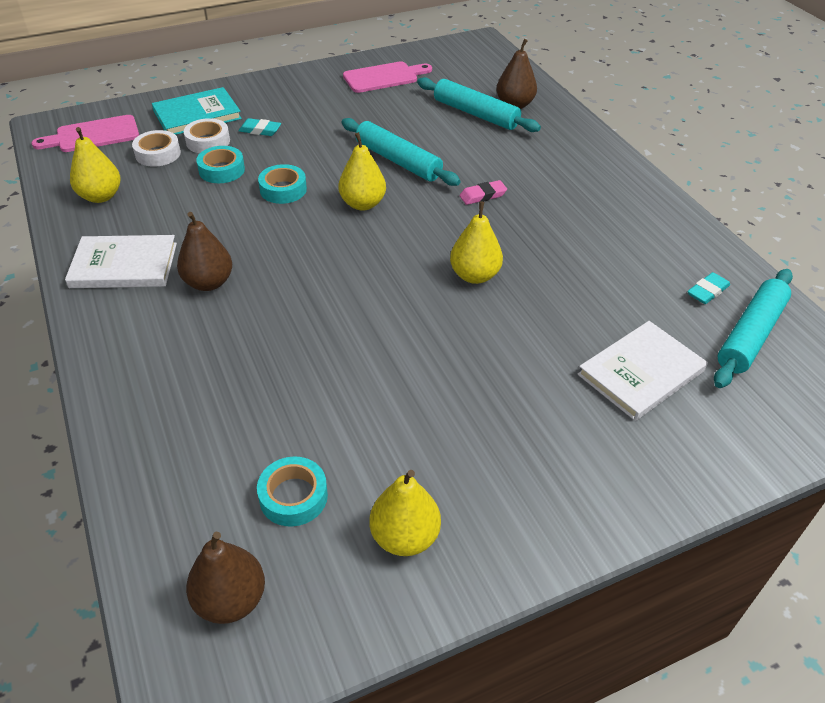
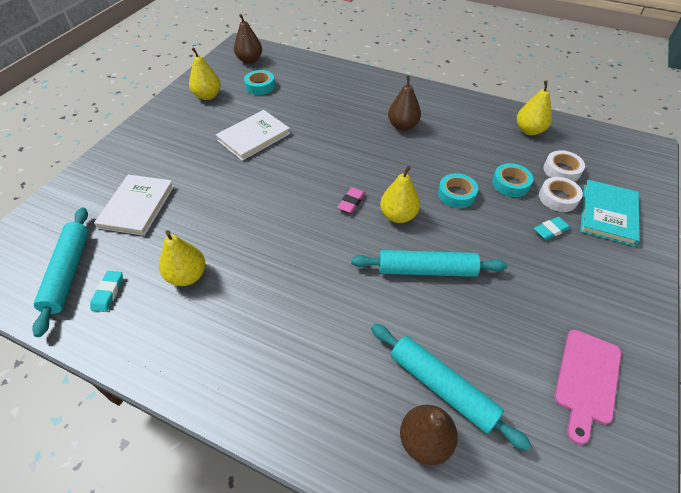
camera: 140 degrees right, 5 degrees up
(93, 135) = (616, 158): pink cutting board -> none
(124, 265) = (450, 111): white book -> white book (253, 137)
(474, 275) = (276, 209): yellow pear -> yellow pear (187, 276)
(475, 114) = (442, 387): turquoise rolling pin -> turquoise rolling pin turned 45 degrees clockwise
(482, 195) = (331, 278): pink eraser -> pink eraser (351, 202)

